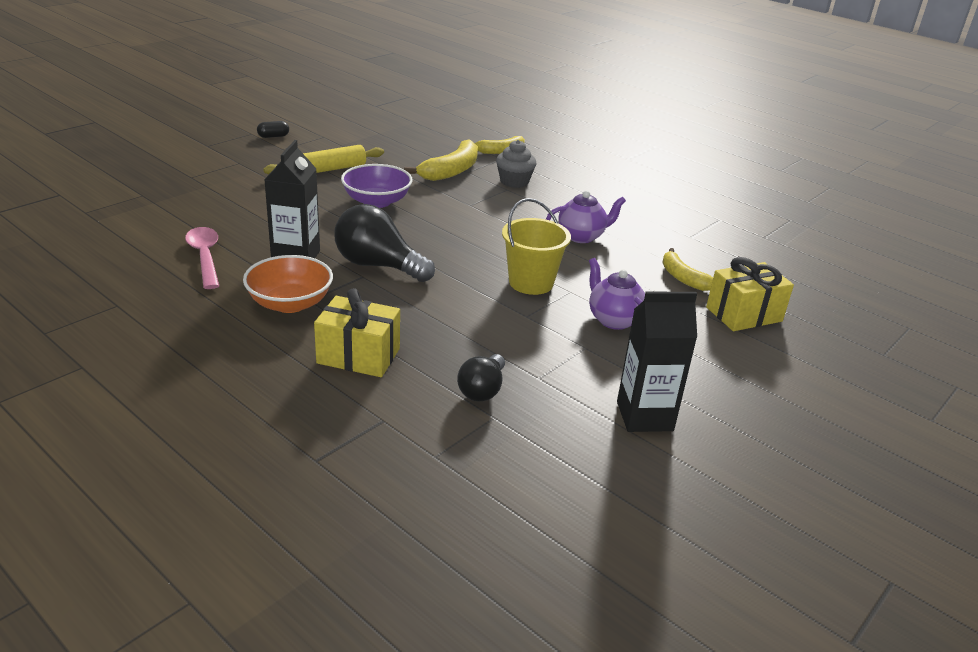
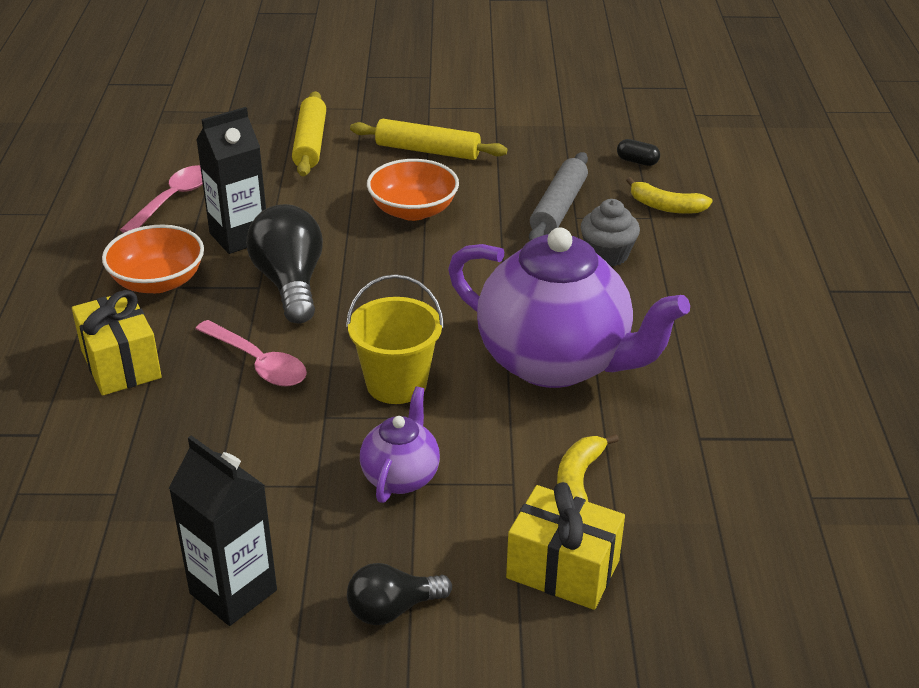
camera: 50 degrees right, 5 degrees up
(241, 192) = (310, 143): none -> yellow rolling pin
(273, 136) = (445, 88): black capsule -> black capsule (637, 161)
(377, 201) = (413, 210): purple bowl -> orange bowl
(440, 311) = (258, 363): none -> pink spoon
(451, 171) = (558, 208): yellow banana -> grey rolling pin
(482, 390) = (152, 462): black light bulb -> black light bulb (392, 609)
(581, 236) = (556, 362): purple teapot -> purple teapot, size x2.13

